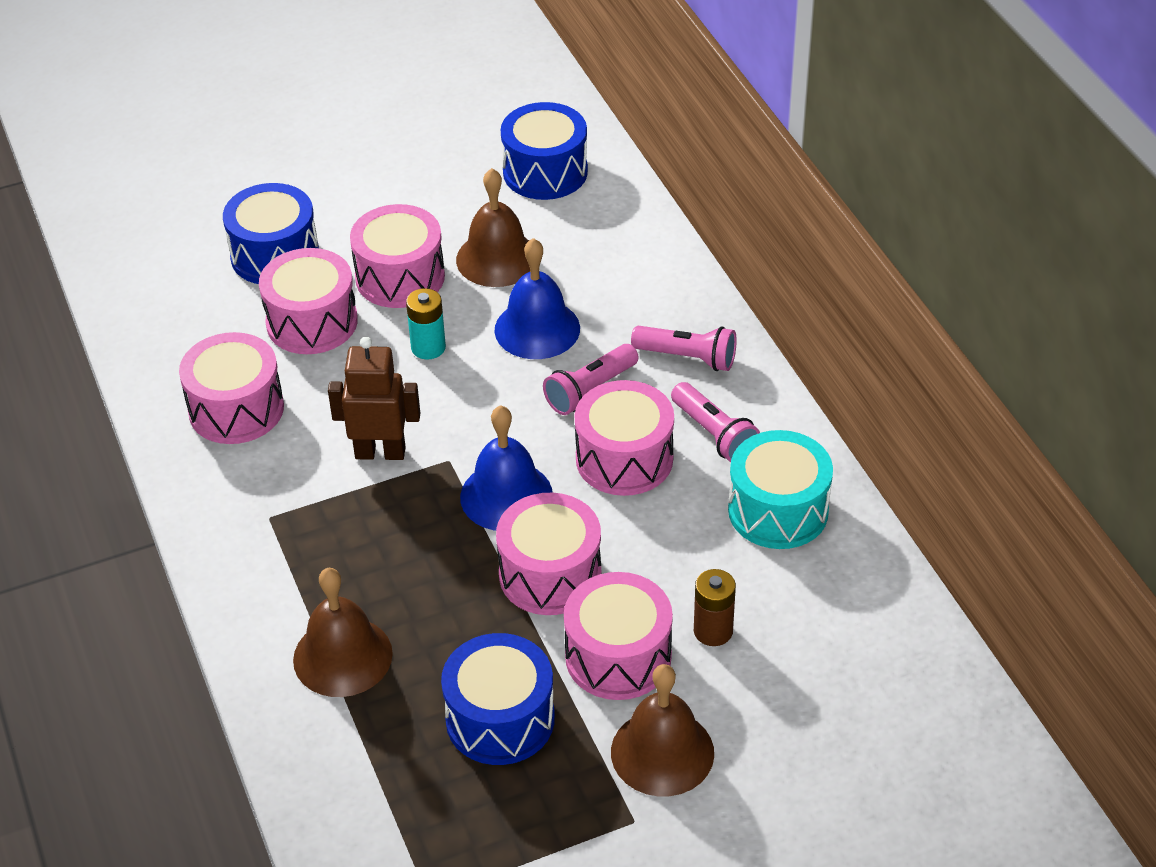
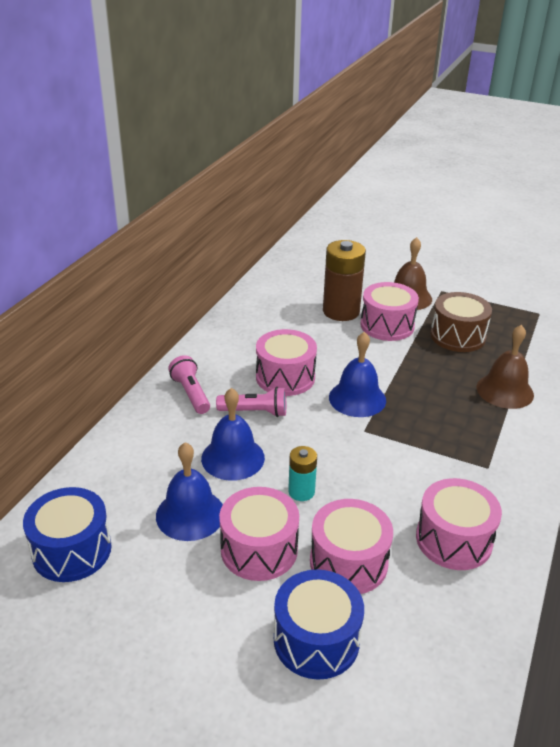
camera: 135 degrees left, 10 degrees down
(380, 452) = (394, 457): brown robot -> none
(497, 258) = (190, 514): brown bell -> blue bell
(500, 719) = (457, 336): blue drum -> brown drum
(550, 574) = (378, 362): pink drum -> none
(713, 631) = (341, 311): brown battery -> brown battery, size x1.89
(714, 434) = (234, 360): pink flashlight -> none
(778, 510) = (257, 324): turquoise drum -> none

